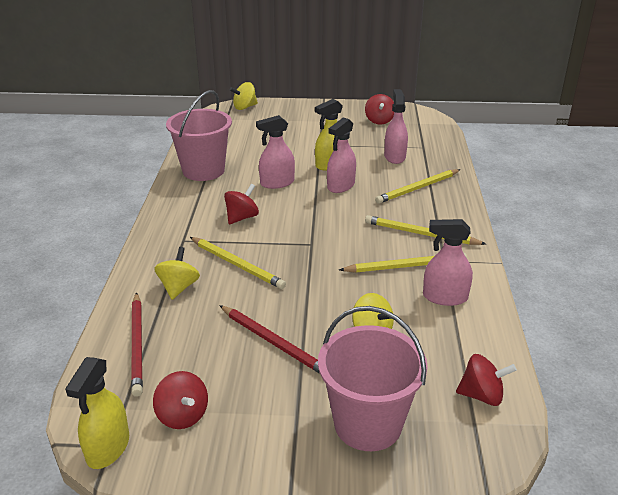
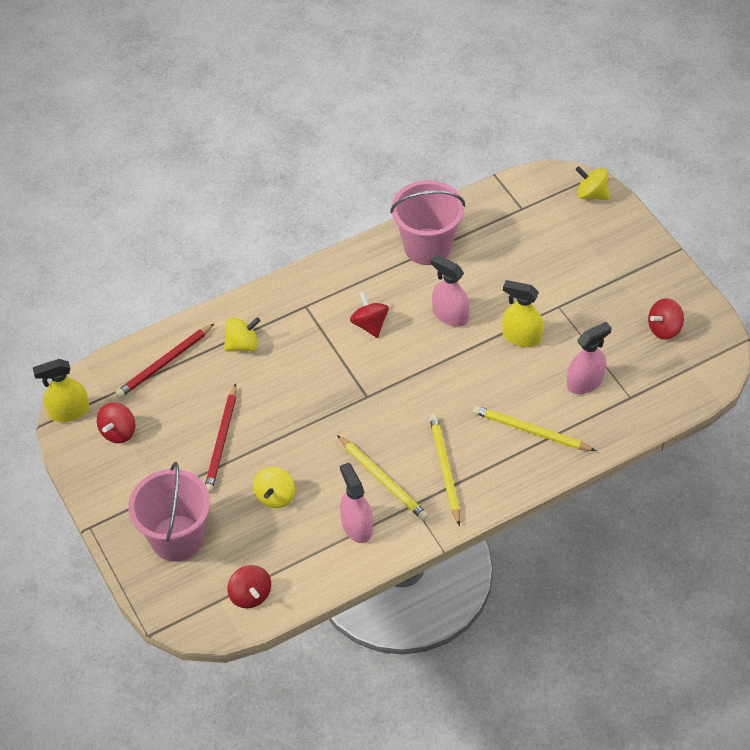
camera: 60 degrees right, 20 degrees up
(237, 264) = (299, 363): yellow pencil -> none
(242, 217) = (370, 324): red spinning top -> red spinning top turned 120 degrees counterclockwise
(341, 186) = (485, 367): pink spray bottle -> none

